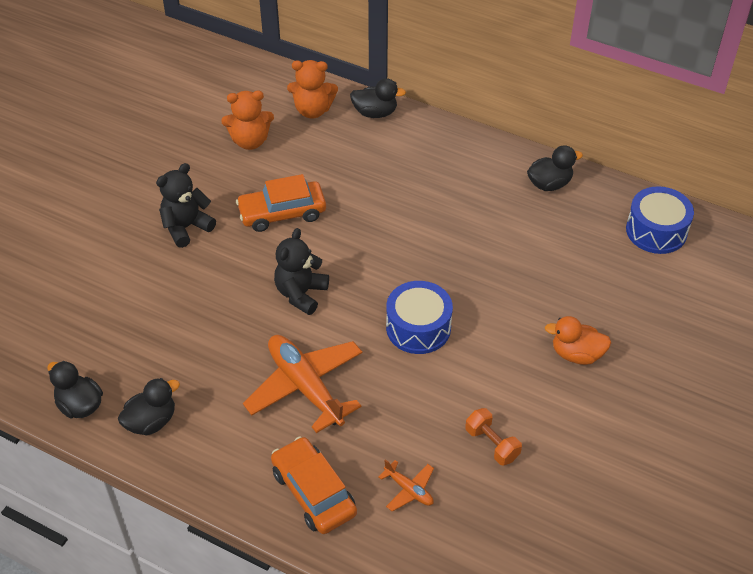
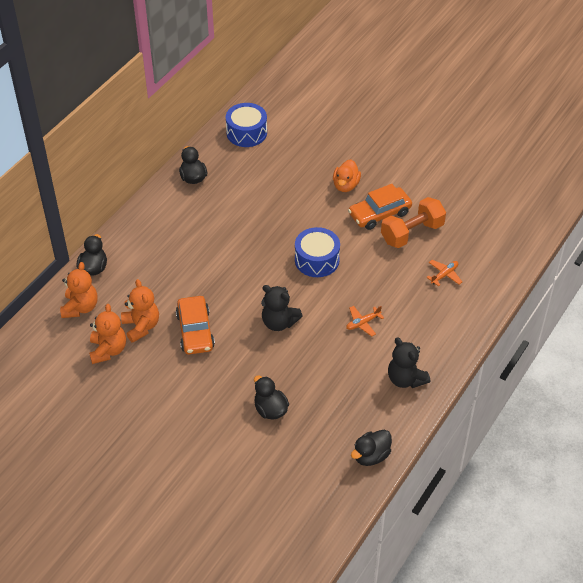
camera: 85 degrees left, 0 degrees up
(151, 421) = (387, 411): black duck -> black duck (270, 409)
(186, 227) = (200, 393): black teddy bear -> black teddy bear (405, 379)
(287, 164) = (141, 326): none -> orange teddy bear
(305, 387) = (363, 323): orange plane -> orange plane, size x0.46
(313, 492) = (445, 322): orange car -> orange car (379, 214)
(492, 444) = (412, 233): orange dumbbell -> orange dumbbell, size x1.72

